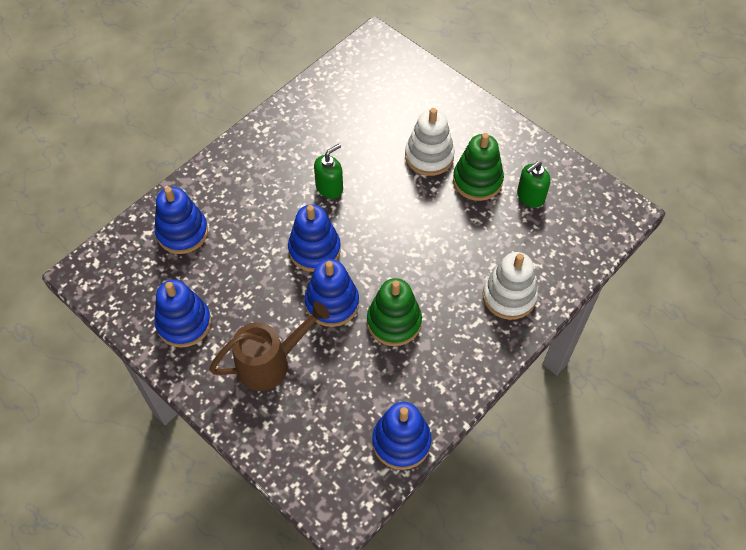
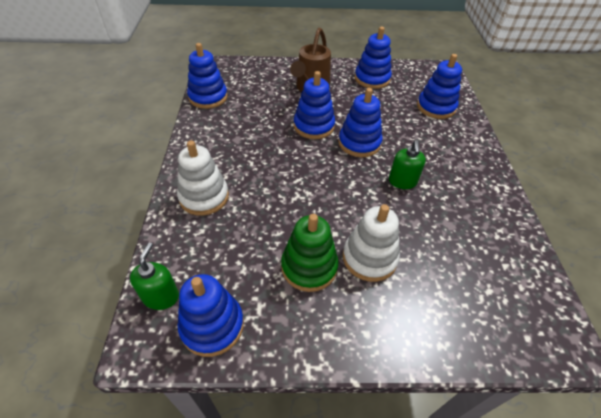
camera: 135 degrees right, 10 degrees down
(394, 322) = (267, 138): green stacking toy -> none
(530, 196) = (250, 287): green soap dispenser -> green soap dispenser (161, 296)
(573, 191) = (212, 325): none -> blue stacking toy

